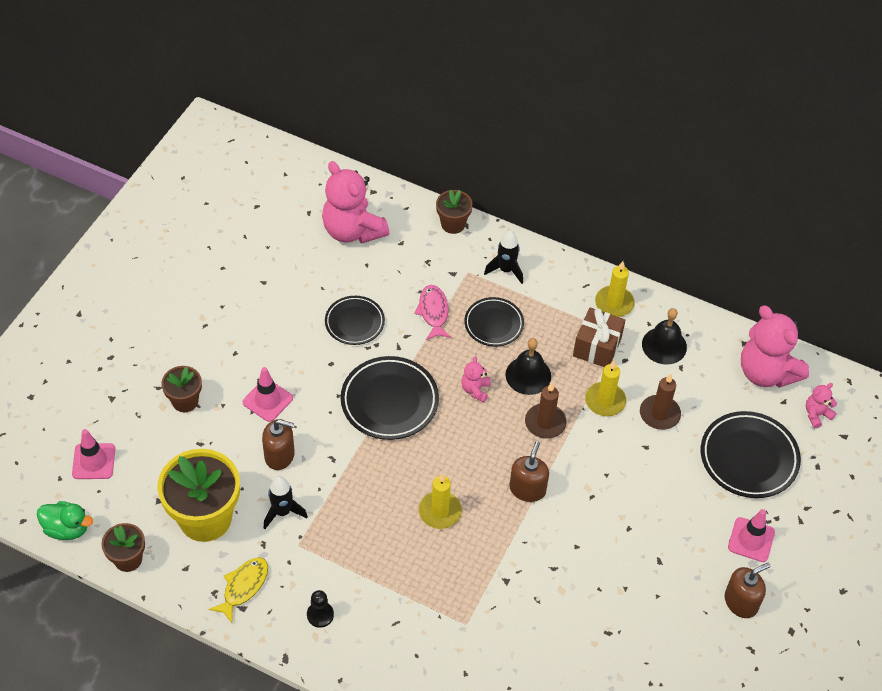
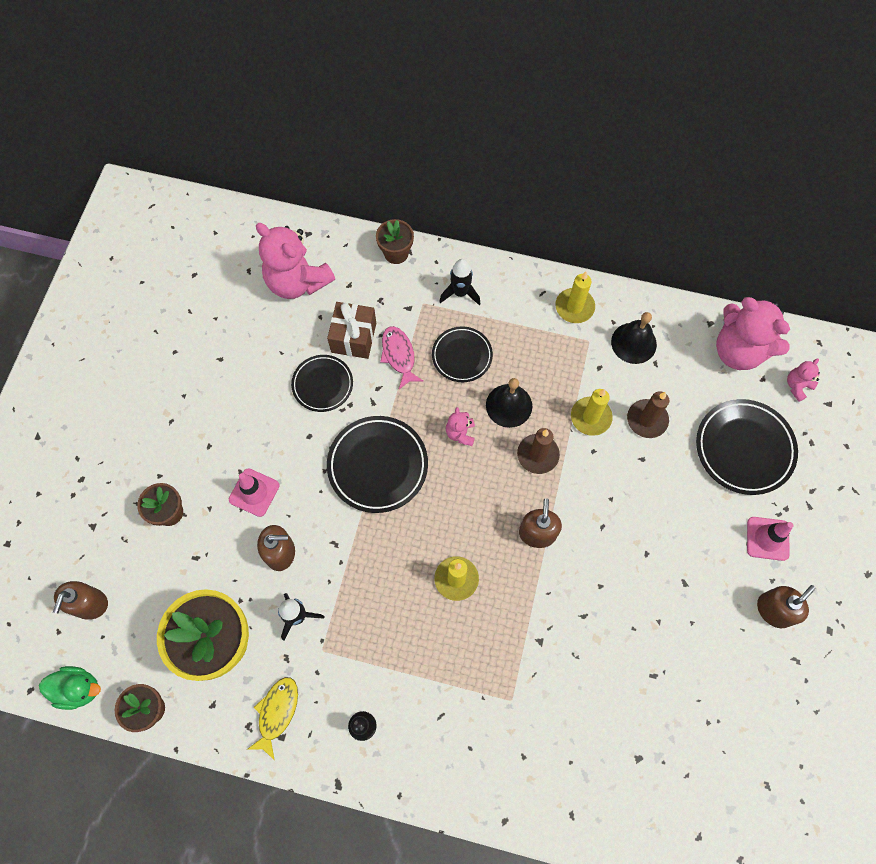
camera: 10 degrees left, 15 degrees up
(93, 461) = (89, 604): pink traffic cone -> brown soap dispenser
(597, 347) = (569, 359): brown gift -> brown gift (354, 337)

